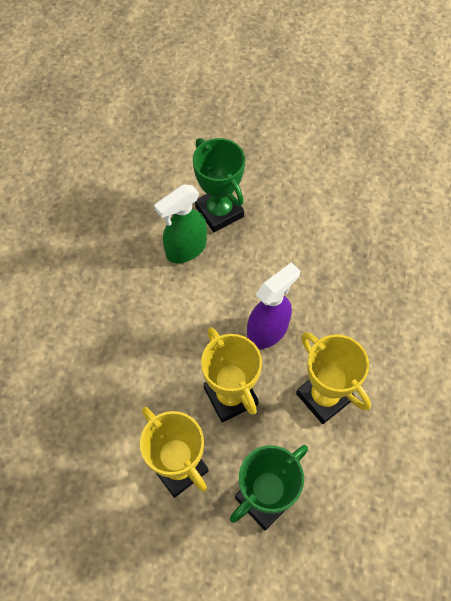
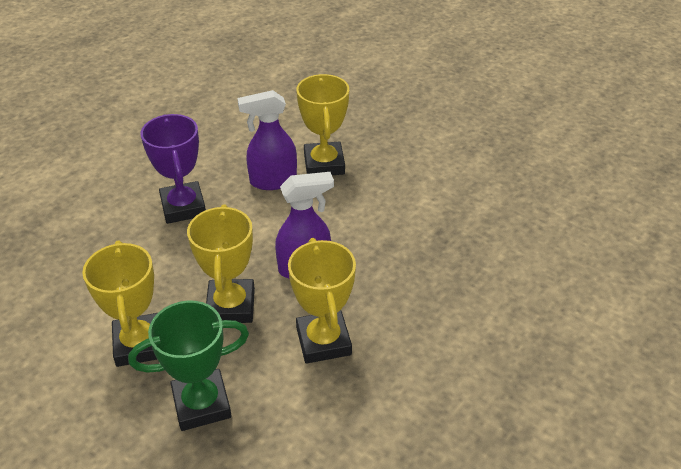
camera: 25 degrees right, 20 degrees down
(124, 310) = (183, 207): none -> purple trophy
(185, 249) = (272, 181): green spray bottle -> purple spray bottle
(219, 212) = (324, 164): green trophy -> yellow trophy

